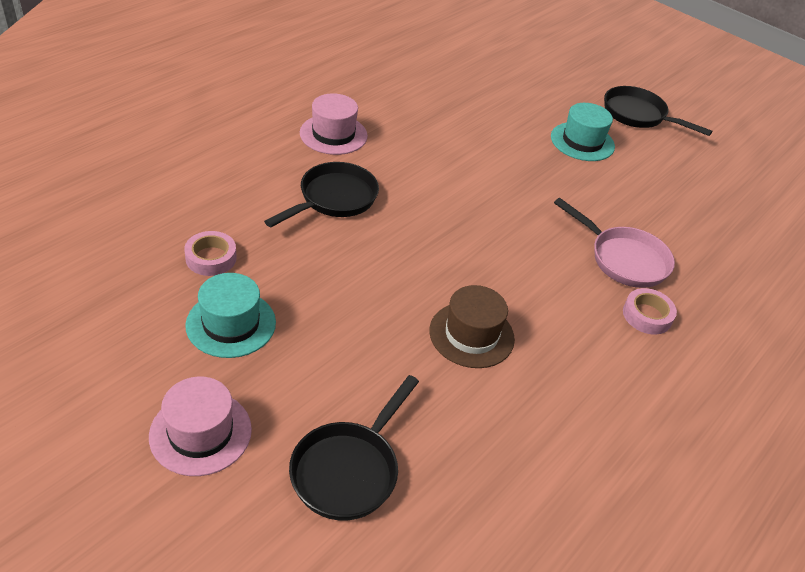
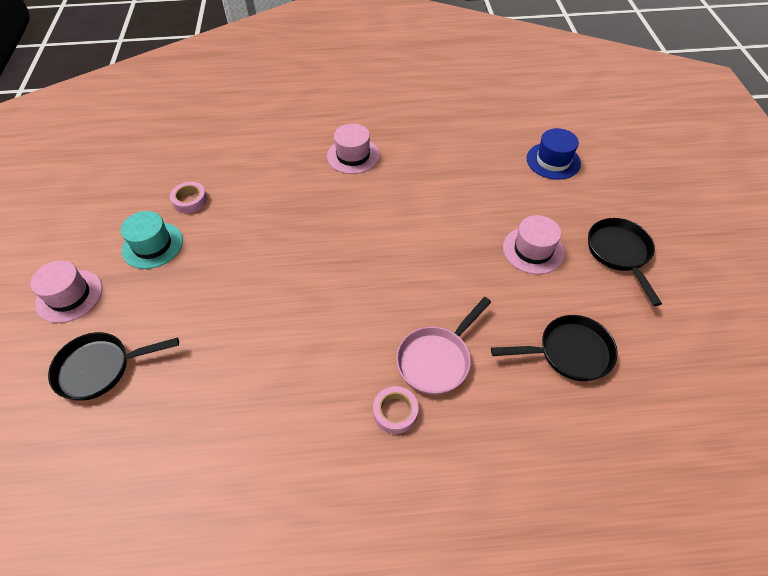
camera: 50 degrees right, 10 degrees up
(333, 199) = (298, 200): black pan -> black pan (569, 352)
(471, 335) = (262, 339): brown hat -> none
(509, 67) = (553, 161): none -> blue hat
(582, 141) = (533, 250): turquoise hat -> pink hat
(623, 259) = (437, 359): pink pan -> pink pan turned 45 degrees clockwise

